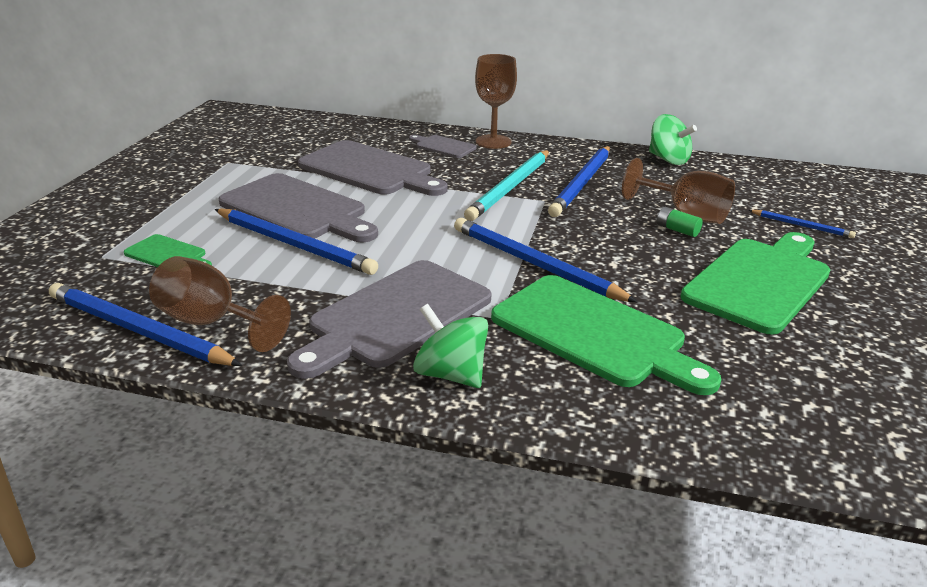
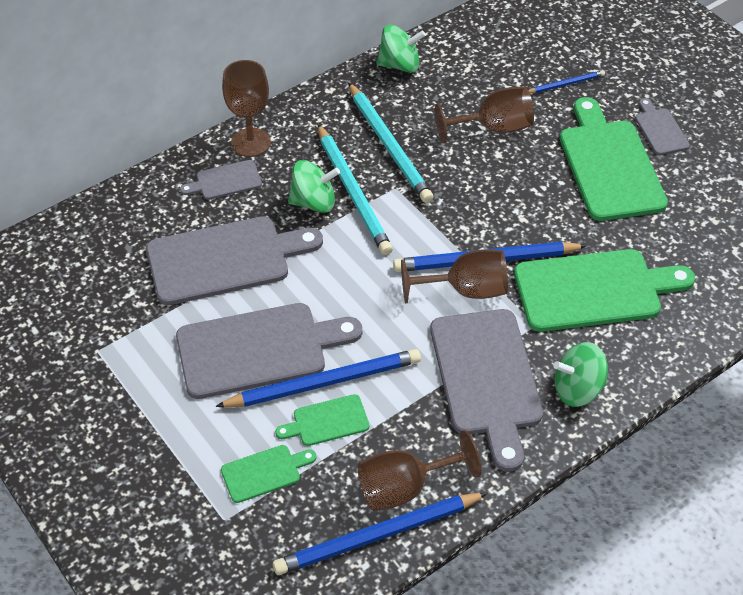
camera: 50 degrees left, 20 degrees up
(253, 260) = (327, 421): none -> green cutting board
(475, 178) = (314, 202): none -> green spinning top
(485, 267) = (465, 290): none -> brown goblet
(582, 183) = (389, 146): blue pencil -> turquoise pencil
(677, 230) = (510, 150): green battery -> none
(861, 291) = (660, 129): none -> grey cutting board

